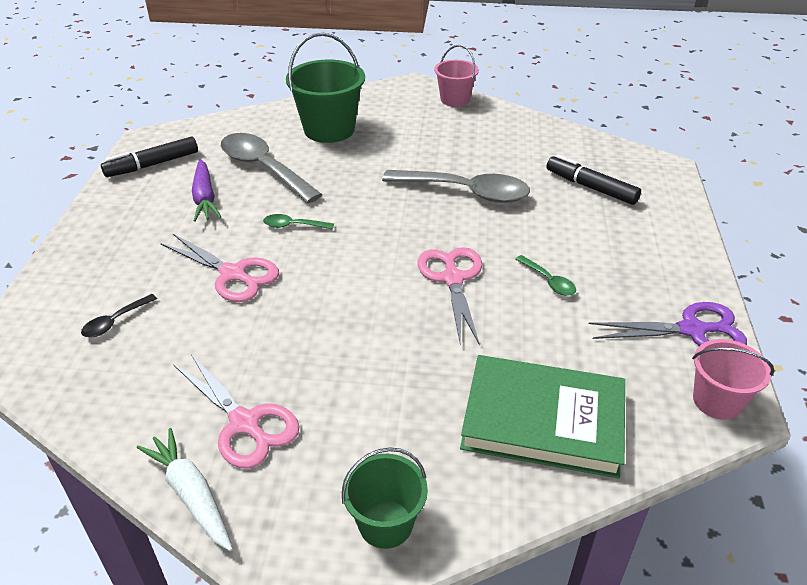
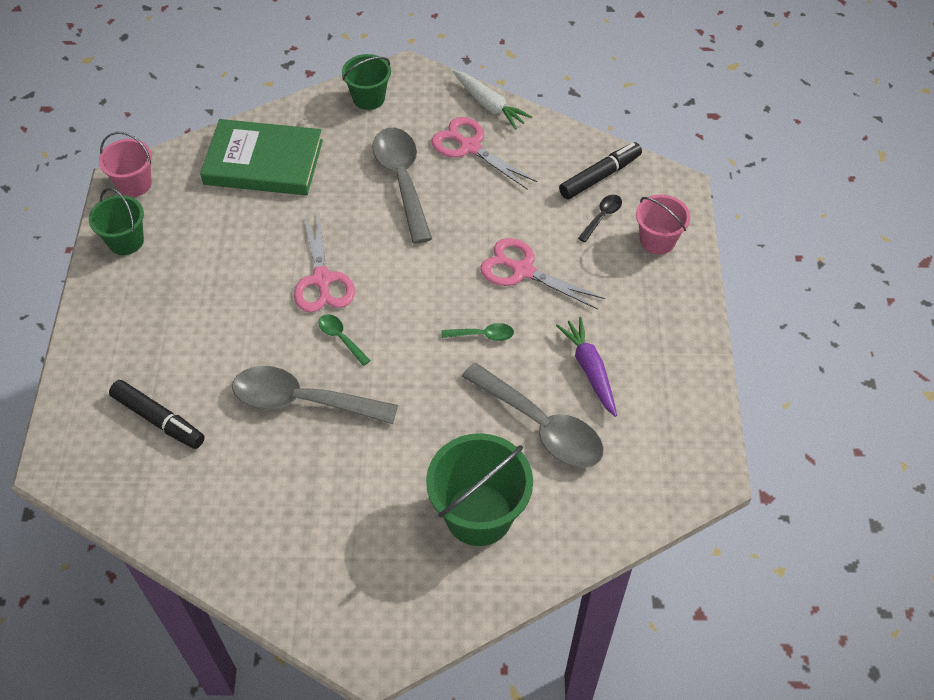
camera: 175 degrees right, 15 degrees up
(152, 165) = (675, 422): black marker -> black marker (600, 176)
(350, 382) = (402, 180): none -> grey spoon
(455, 99) = (306, 611): pink bucket -> pink bucket (657, 240)
(549, 281) = (234, 283): green spoon -> green spoon (340, 338)
(692, 330) = (126, 241): purple scissors -> green bucket

